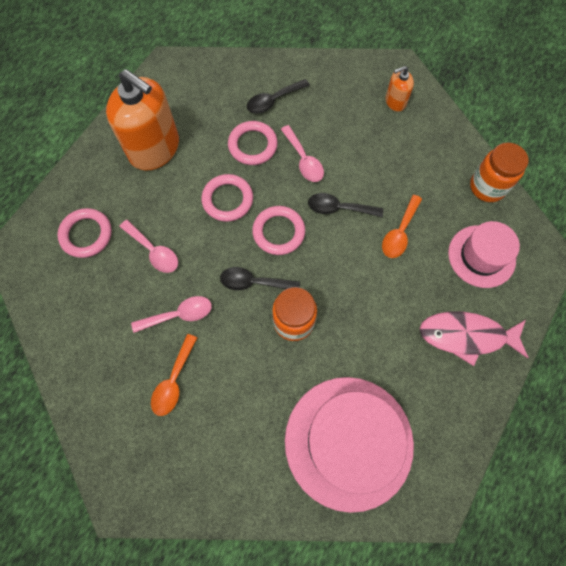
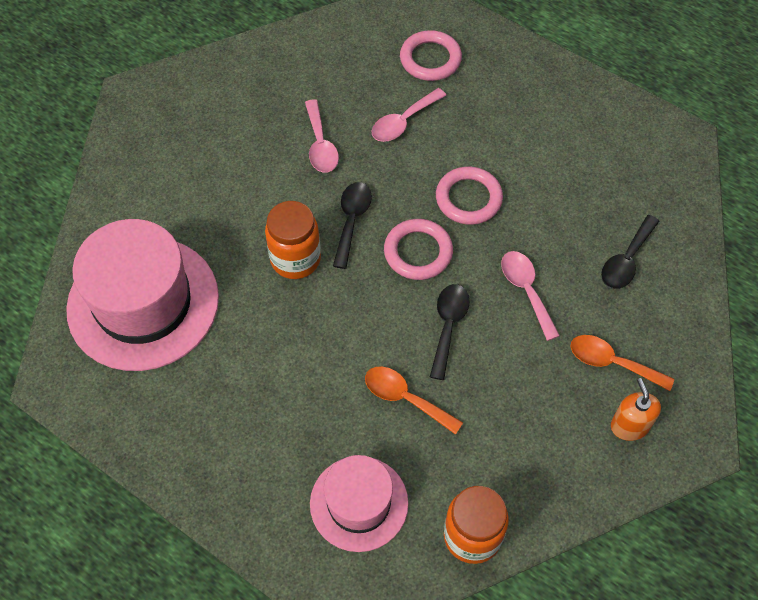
camera: 95 degrees right, 10 degrees down
(154, 148) = (547, 123): orange soap dispenser -> none
(173, 381) = (244, 139): orange spoon -> orange spoon (612, 362)
(252, 145) = (551, 231): pink ring -> none
(273, 101) = (626, 260): black spoon -> black spoon turned 120 degrees counterclockwise
(304, 160) = (526, 290): pink spoon -> pink spoon turned 90 degrees clockwise
(467, 336) = (246, 459): pink fish -> none

